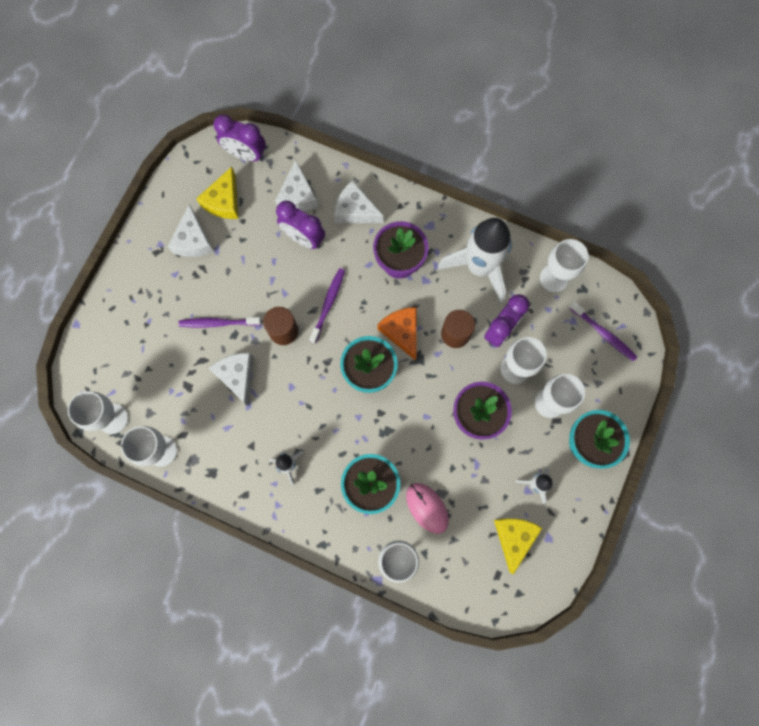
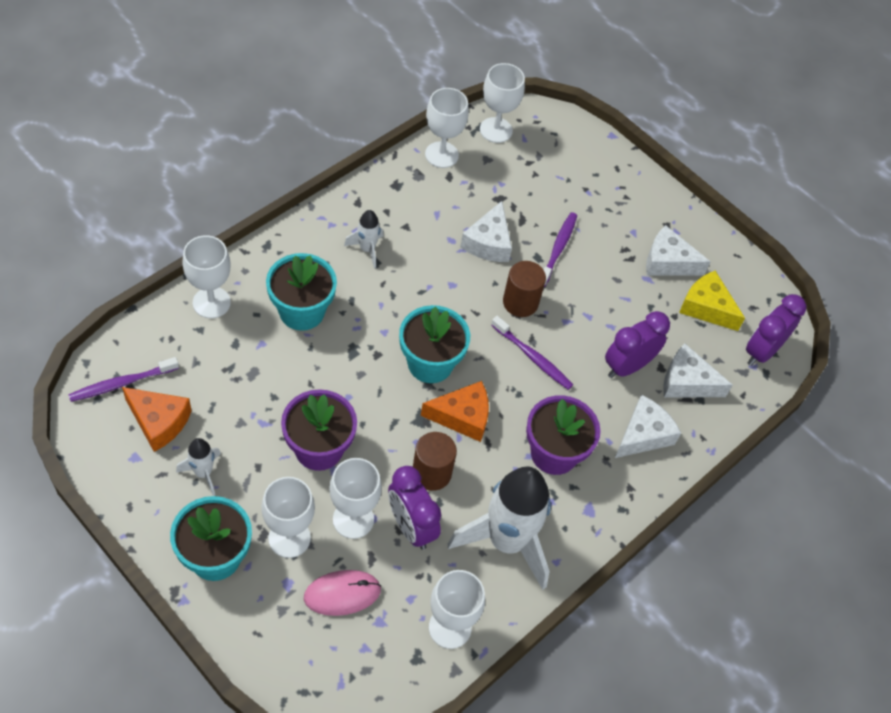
camera: 105 degrees right, 20 degrees down
(237, 376) = (488, 242): white cheese -> white cheese turned 105 degrees clockwise
(427, 508) = (245, 352): pink mouse -> pink mouse (342, 594)
(514, 538) = (159, 422): yellow cheese -> orange cheese
(603, 333) = (343, 652): purple toothbrush -> purple toothbrush (122, 383)

